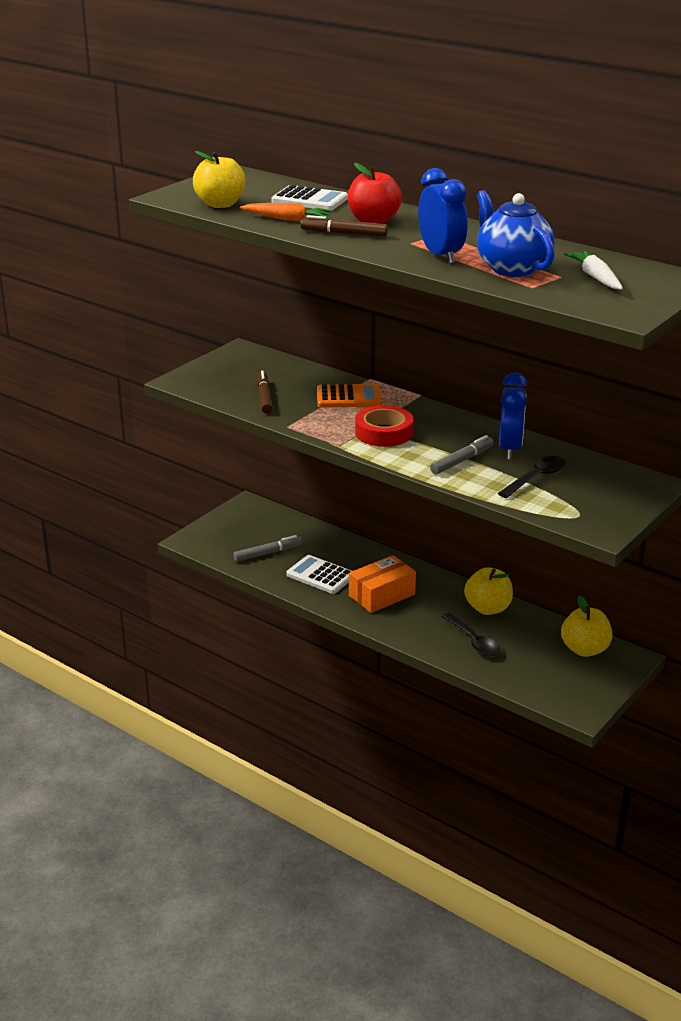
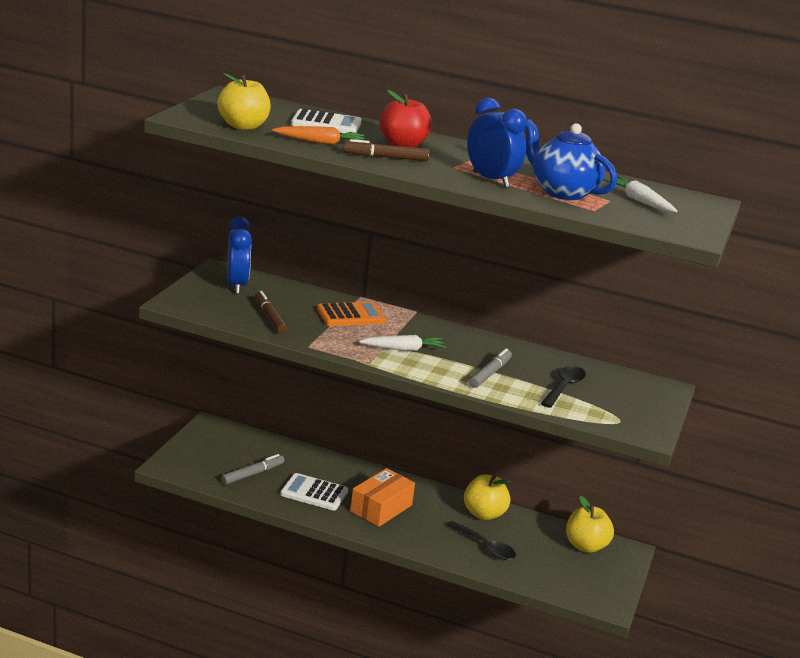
camera: 20 degrees left, 5 degrees down
(384, 433) = (403, 349): red tape -> white carrot
(510, 449) = (526, 361): blue clock -> blue clock (237, 285)

